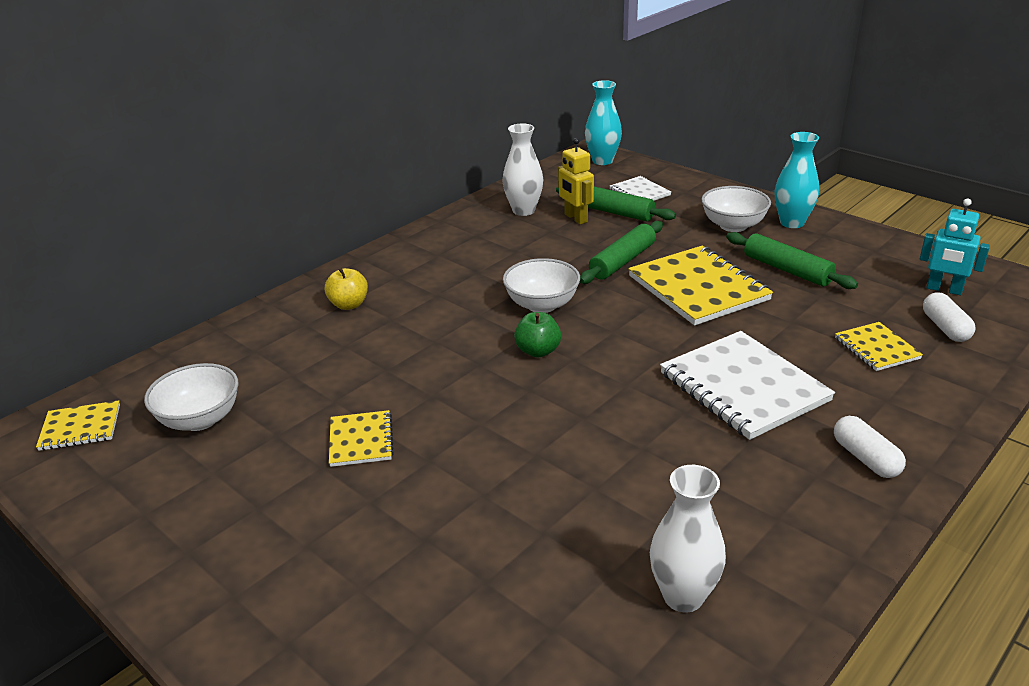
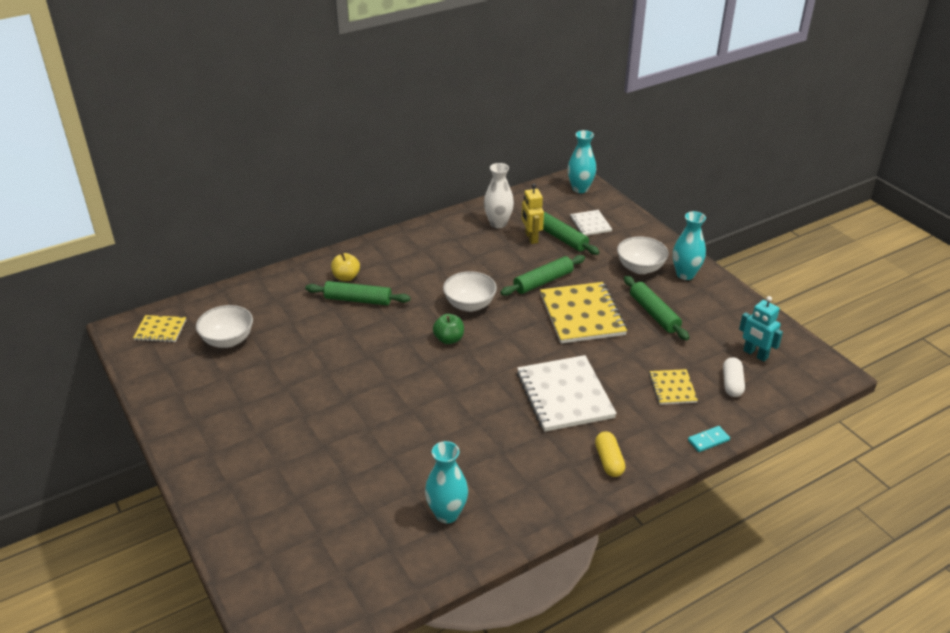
camera: 15 degrees right, 5 degrees up
(361, 440) = (314, 376): yellow notebook -> none
(380, 328) = (358, 300): none -> green rolling pin
(683, 596) = (447, 514): white vase -> turquoise vase
(865, 458) = (609, 461): white capsule -> yellow capsule
(973, 401) = (708, 440): none -> turquoise domino

